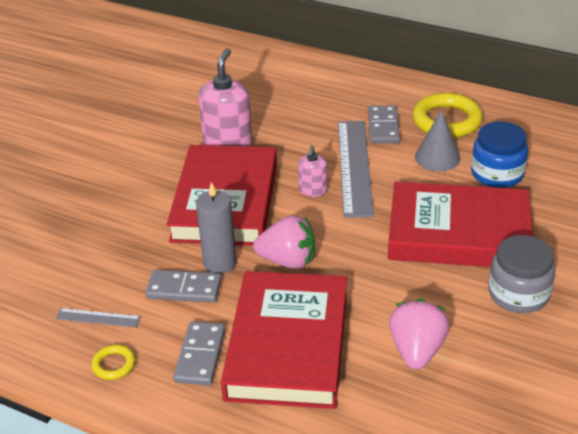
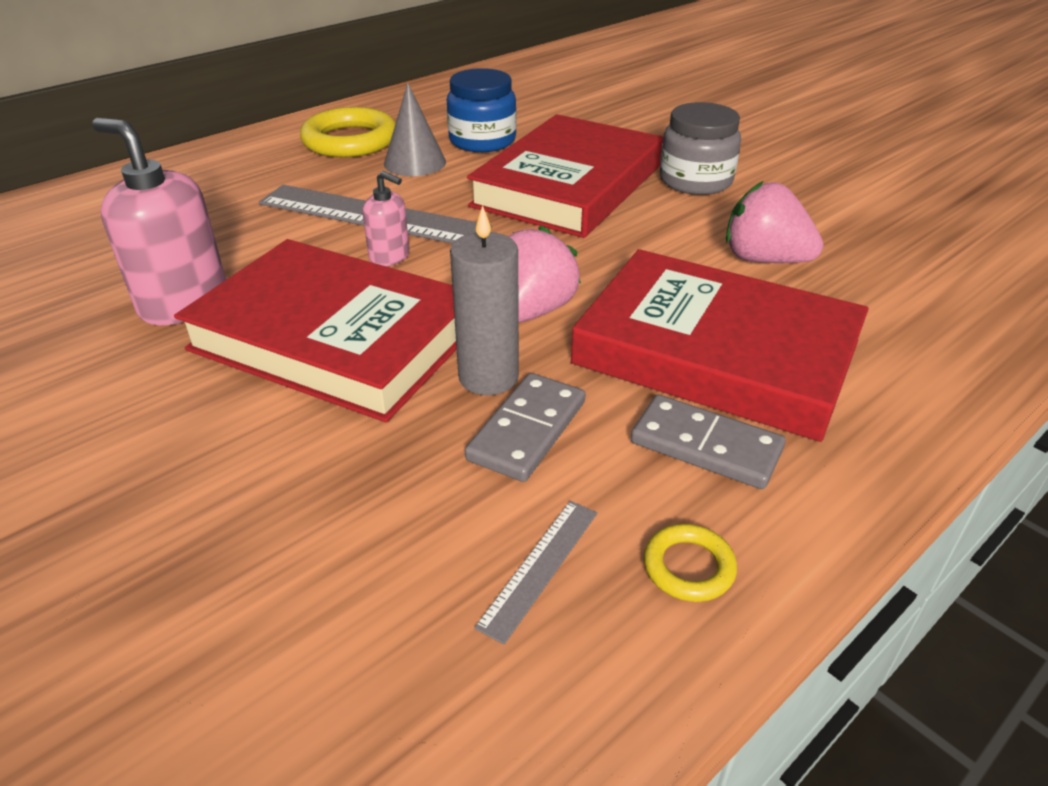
camera: 70 degrees left, 0 degrees up
(383, 127) = (311, 178): grey domino -> none

